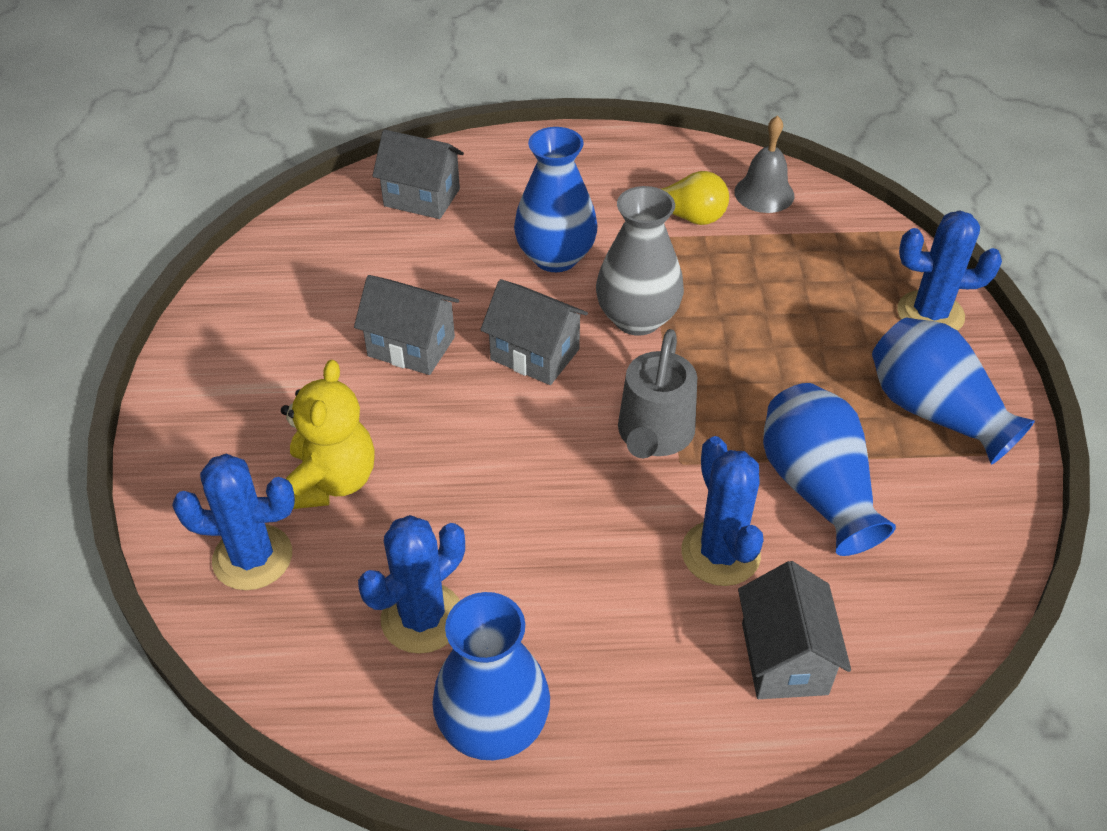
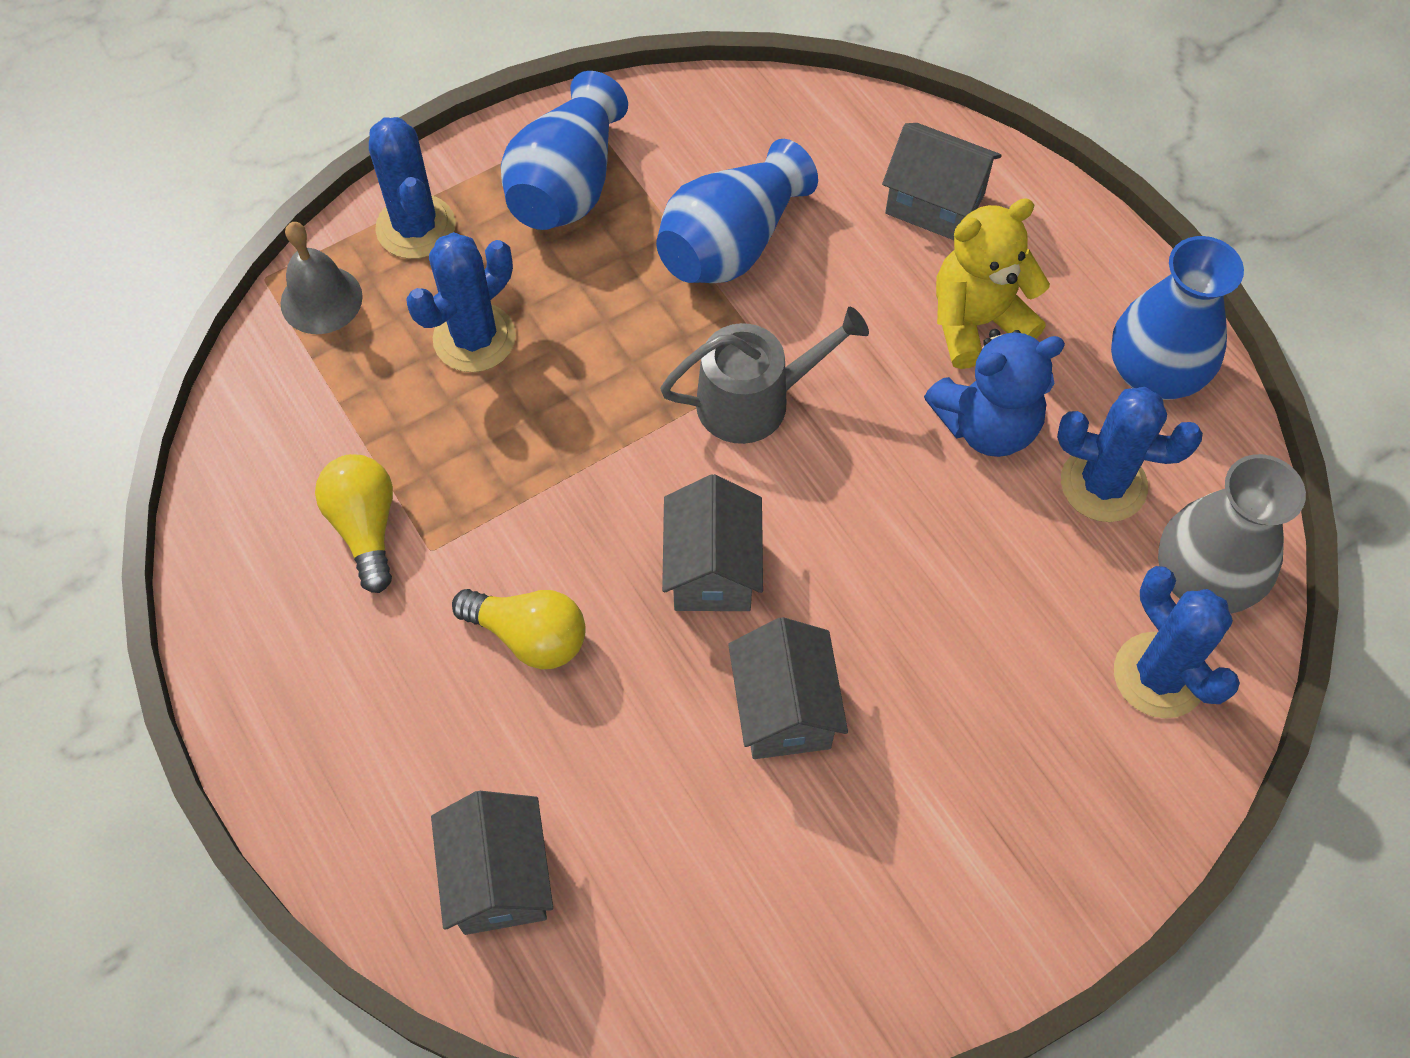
camera: 120 degrees left, 15 degrees up
(330, 482) = (1023, 665): yellow teddy bear -> yellow teddy bear (977, 322)
(532, 568) = (987, 425): none -> blue teddy bear
(555, 257) = (529, 636): blue vase -> yellow light bulb
(637, 318) = (589, 494): grey vase -> grey vase (1202, 579)
(720, 553) = (861, 287): blue cactus -> blue cactus (474, 338)
(764, 193) = (270, 459): grey bell -> grey bell (321, 299)
(784, 658) = (934, 204): grey house -> grey house turned 60 degrees clockwise

